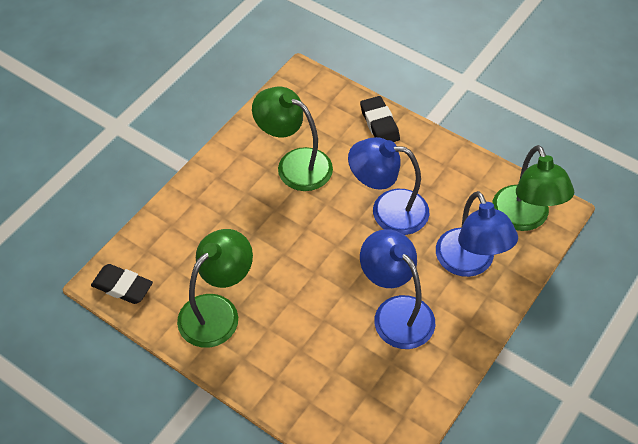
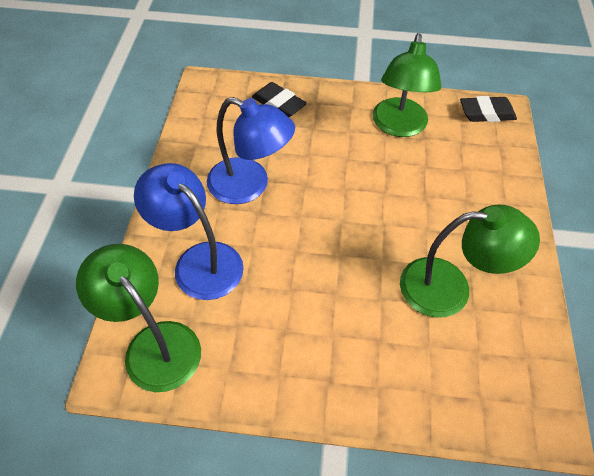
camera: 150 degrees right, 0 degrees up
(379, 124) = (397, 397): black eraser -> black eraser (278, 104)
(387, 210) = (315, 281): blue lamp -> none

